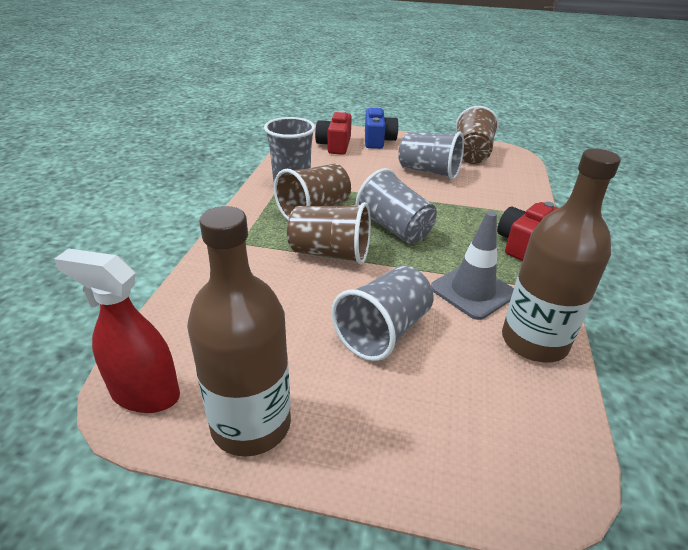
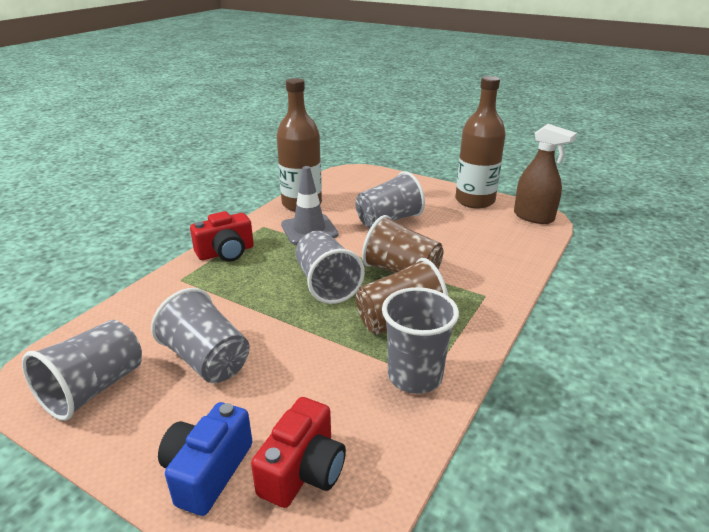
camera: 160 degrees left, 5 degrees down
(145, 394) = (533, 217): red spray bottle -> brown spray bottle
(472, 154) = (94, 388): brown cup -> grey cup

